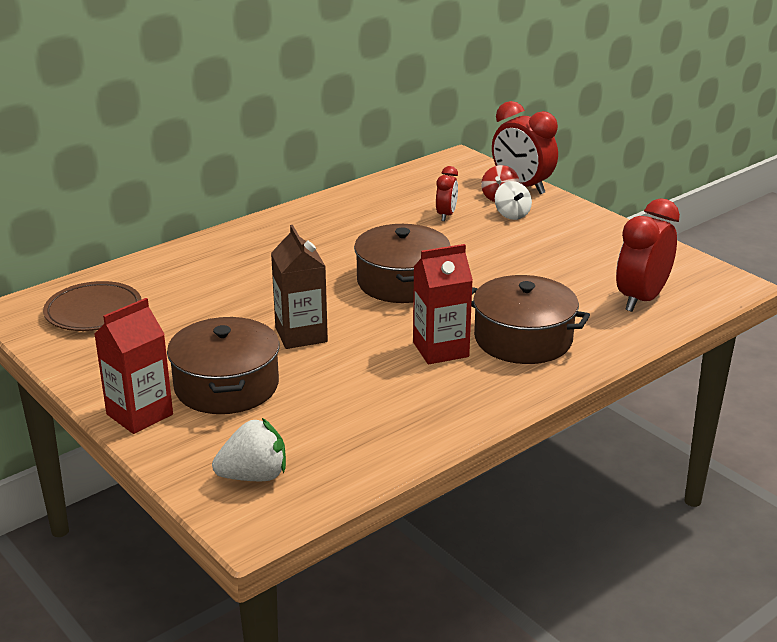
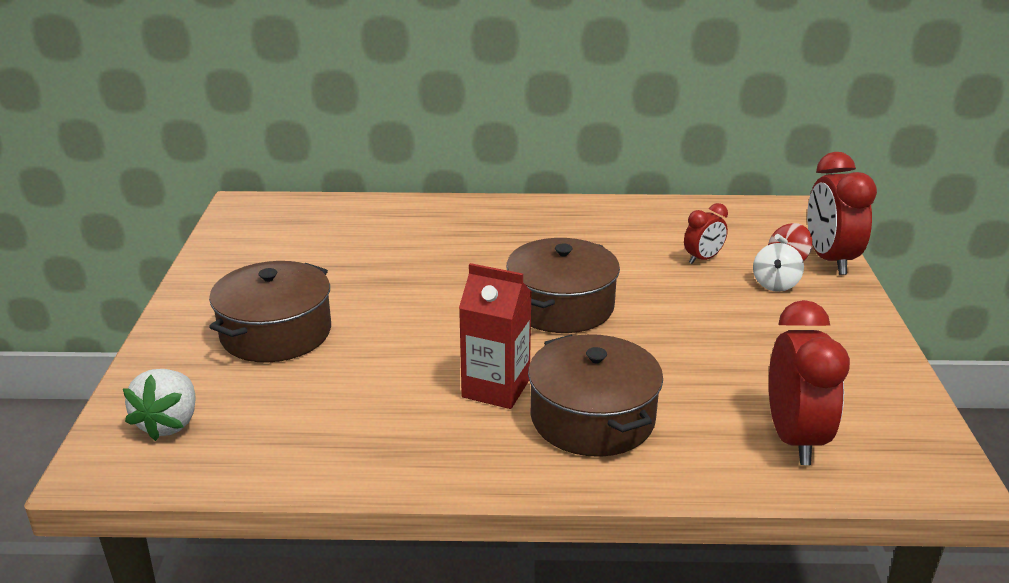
camera: 40 degrees right, 0 degrees up
(93, 312) = (286, 228): brown plate -> none
(139, 414) = (183, 325): red carton -> none
(254, 476) = (169, 423): white strawberry -> white strawberry turned 75 degrees clockwise
(301, 335) = (400, 316): brown carton -> none
(641, 299) = (794, 438): red clock -> red clock turned 105 degrees clockwise

